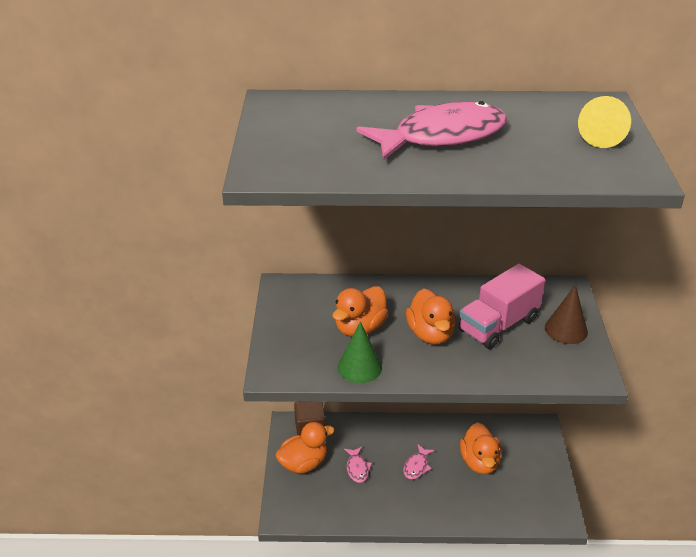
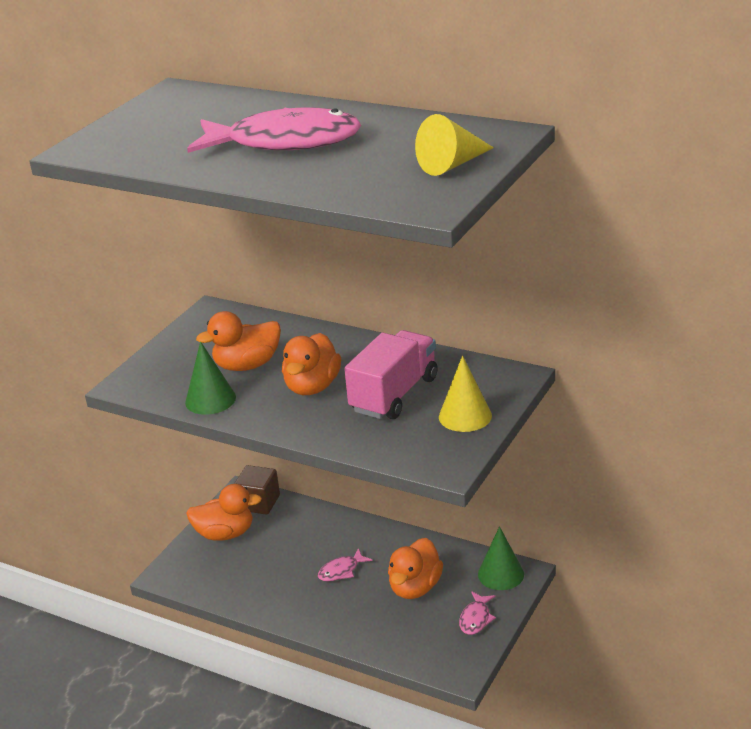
camera: 30 degrees right, 5 degrees down
(357, 468) = (276, 554): pink fish -> pink fish (476, 619)
(498, 325) = (394, 394): pink truck -> pink truck turned 135 degrees clockwise
(528, 432) = (501, 574): none -> green cone
(566, 329) = (465, 416): brown cone -> yellow cone

